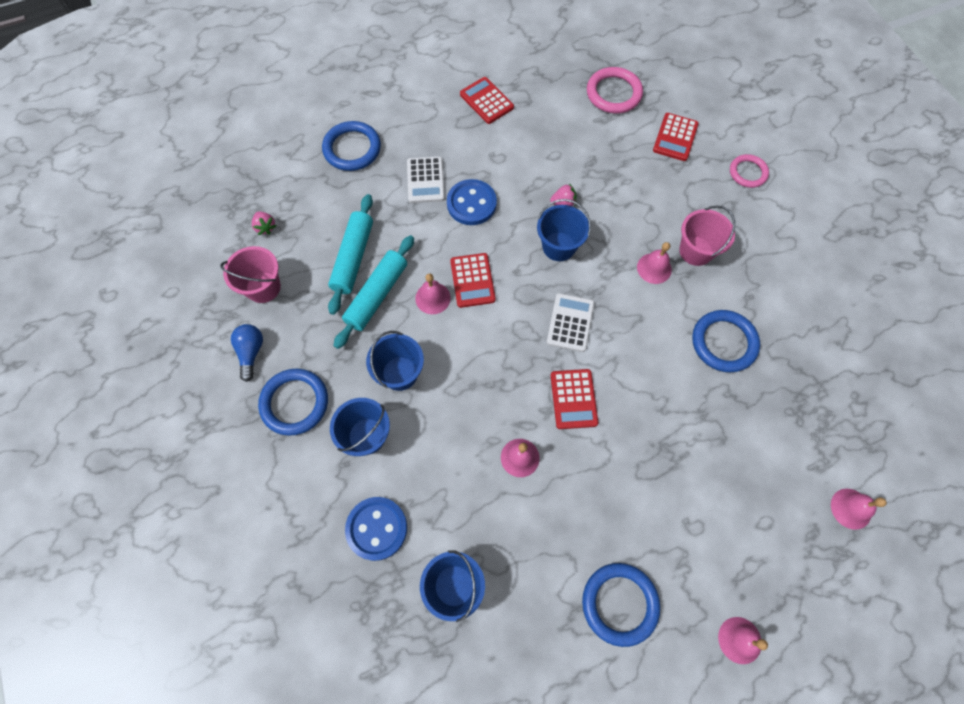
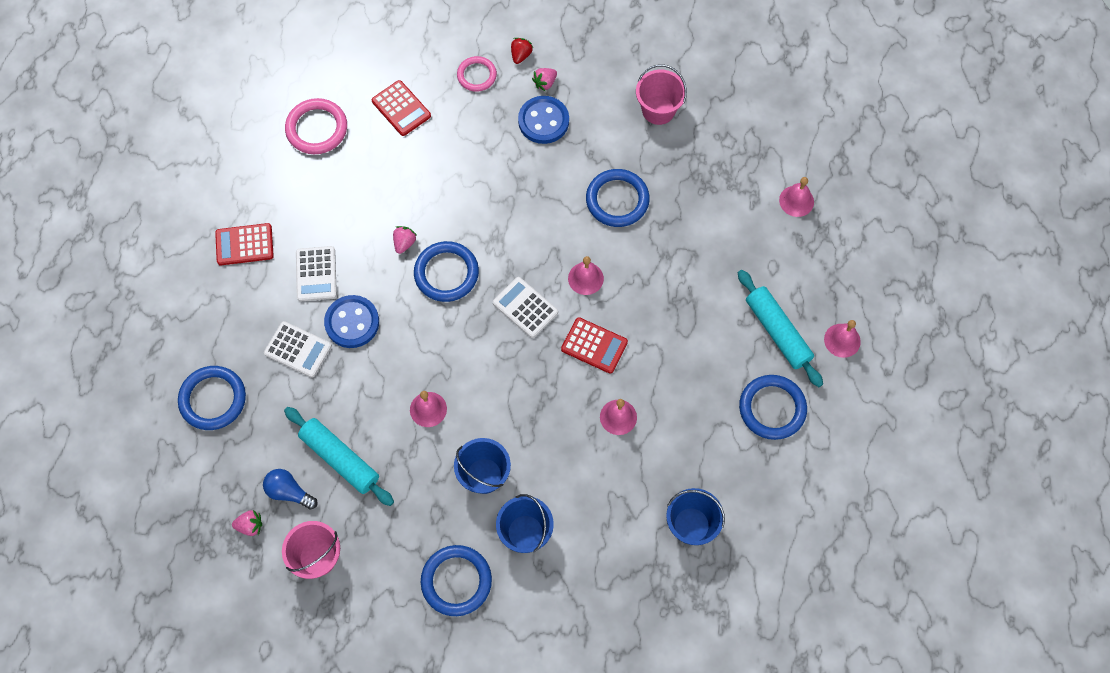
camera: 60 degrees left, 0 degrees up
(251, 352) = (381, 599): blue light bulb -> blue light bulb (289, 492)
(377, 295) = (393, 457): turquoise rolling pin -> turquoise rolling pin (777, 332)
(377, 528) = (611, 564): blue button -> blue button (543, 121)
(472, 280) = (432, 365): red calculator -> none
(495, 158) = (316, 274): none -> white calculator
(559, 246) = (446, 273): blue bucket -> blue ring
(654, 268) = (518, 209): pink bell -> pink bell (585, 278)
(696, 251) = (523, 166): pink bucket -> pink bucket (658, 110)
(784, 225) = (545, 83): none -> pink strawberry
(793, 194) = (521, 55): none -> red strawberry

